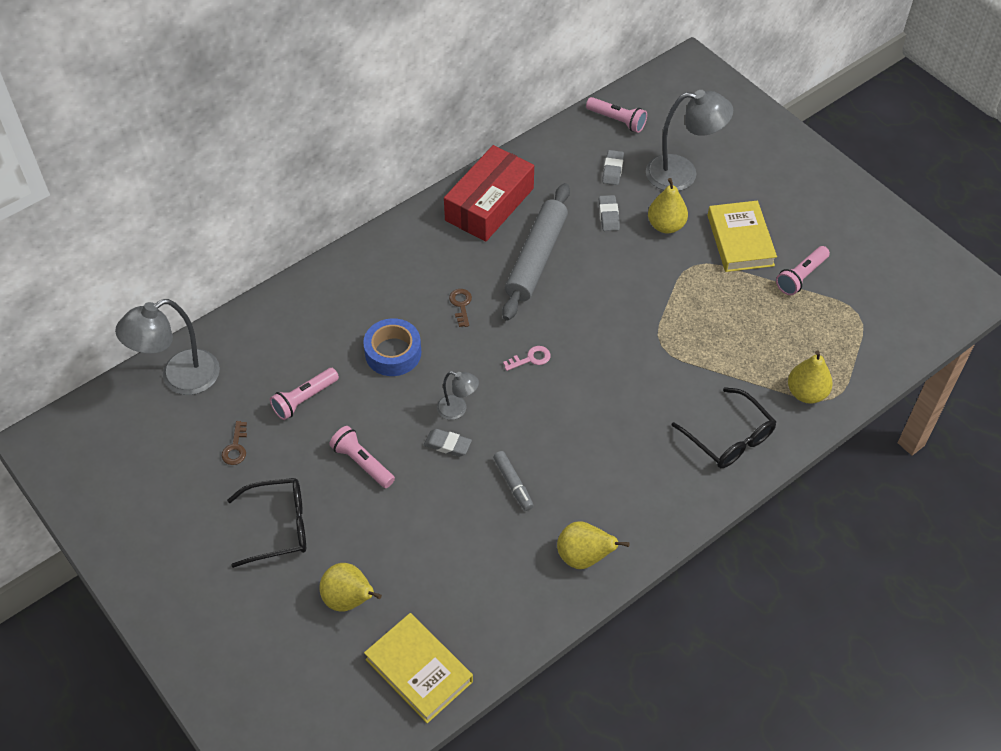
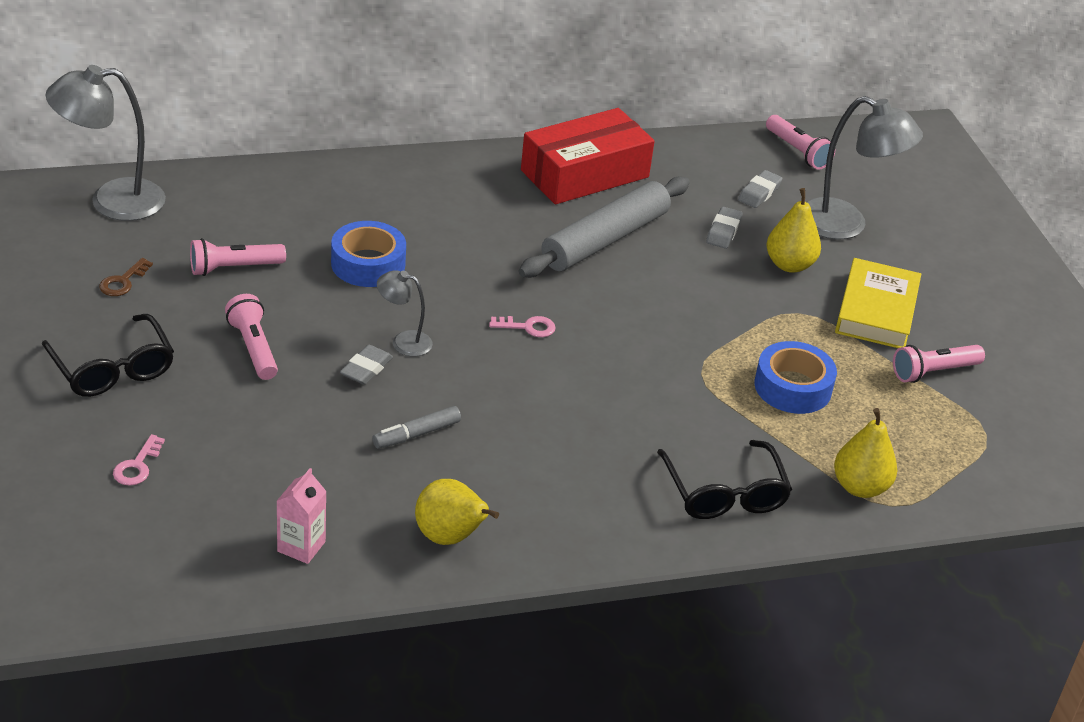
camera: 20 degrees right, 15 degrees down
(279, 526) = (112, 369): black glasses -> black glasses turned 45 degrees clockwise
(349, 599) = (137, 466): yellow pear -> pink key
(419, 670) = (164, 565): yellow book -> none
(447, 445) = (366, 369): grey eraser -> grey eraser turned 75 degrees clockwise
(458, 409) = (403, 341): grey lamp -> grey lamp turned 150 degrees clockwise
(461, 305) = (481, 250): brown key -> none
(496, 611) = (301, 546): none -> pink carton
(513, 484) = (417, 434): grey marker -> grey marker turned 60 degrees clockwise
(723, 330) = (793, 387): none -> blue tape

